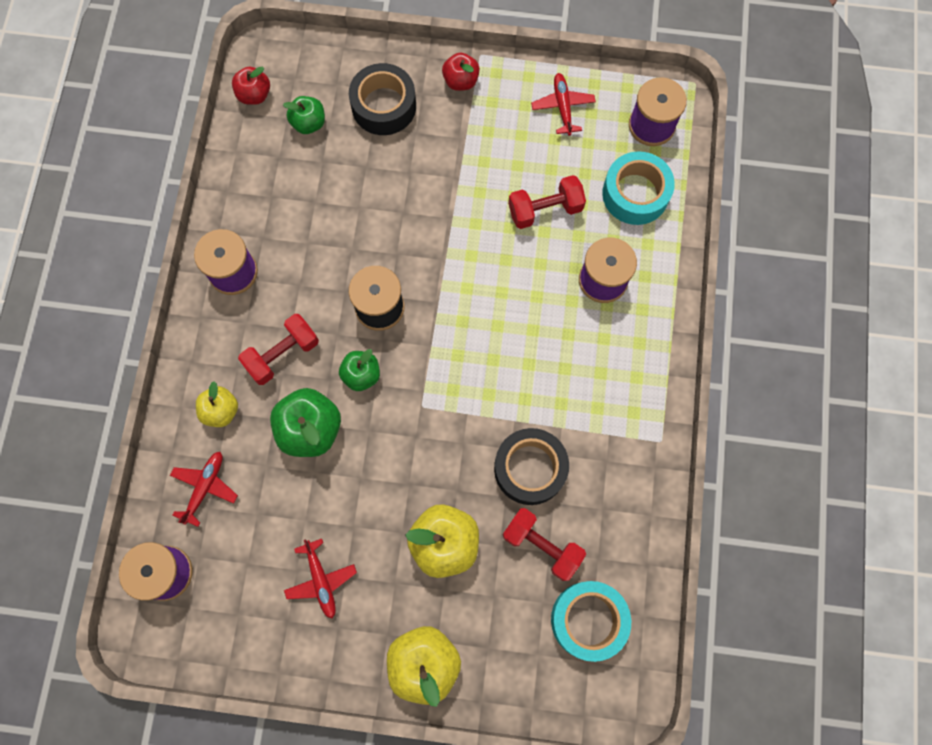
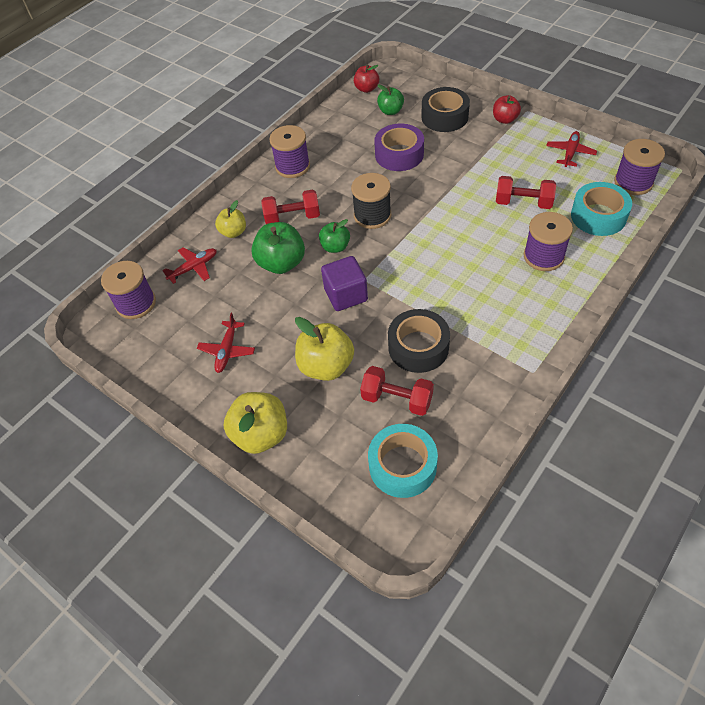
camera: 35 degrees right, 20 degrees down
(360, 194) = (399, 154): none -> purple tape
(413, 438) = (346, 295): none -> purple cube
(542, 545) = (397, 399): red dumbbell -> red dumbbell turned 45 degrees counterclockwise

